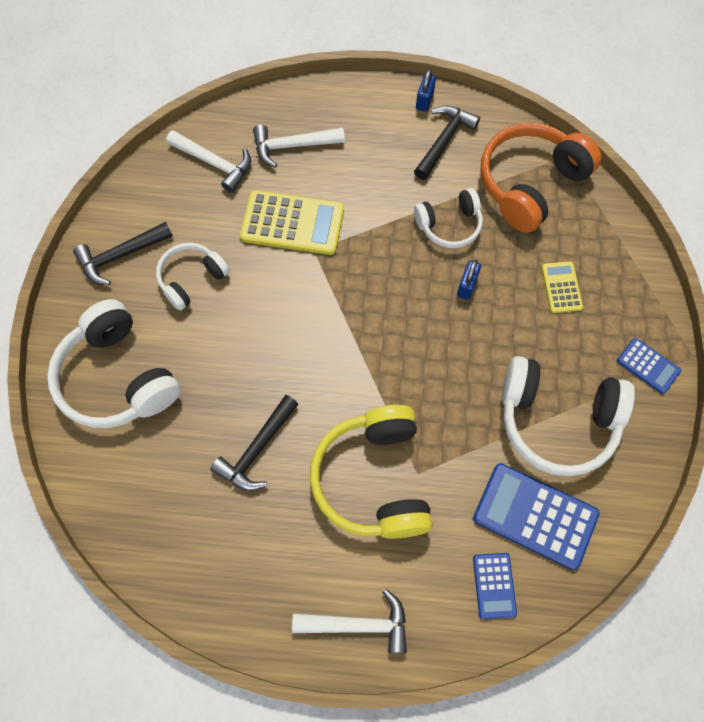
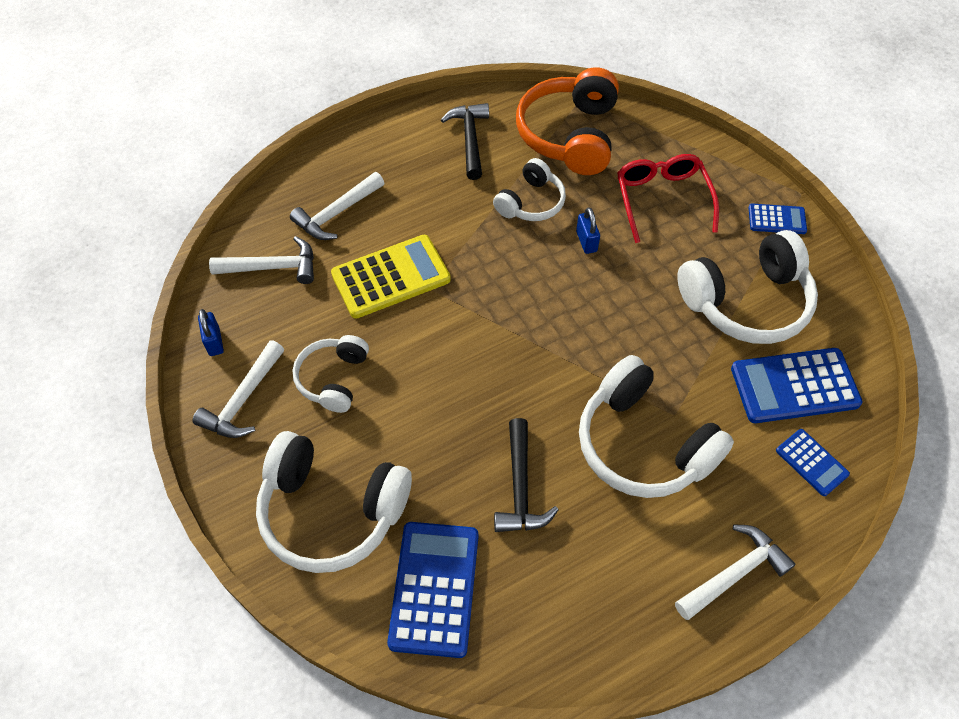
camera: 35 degrees left, 10 degrees down
(120, 255) = (243, 400): black hammer -> white hammer
(142, 481) = (434, 588): none -> blue calculator
(374, 479) = (643, 444): yellow headphones -> white headphones
(424, 100) = (426, 117): blue padlock -> blue padlock (214, 342)
(561, 287) = (662, 199): yellow calculator -> red glasses

